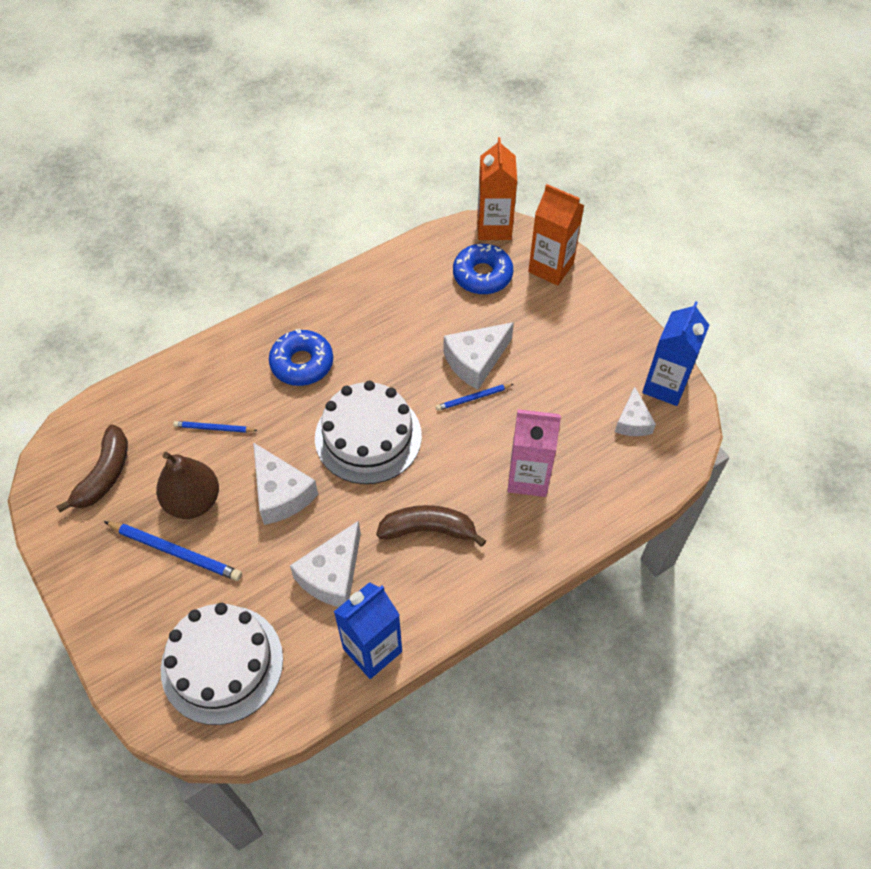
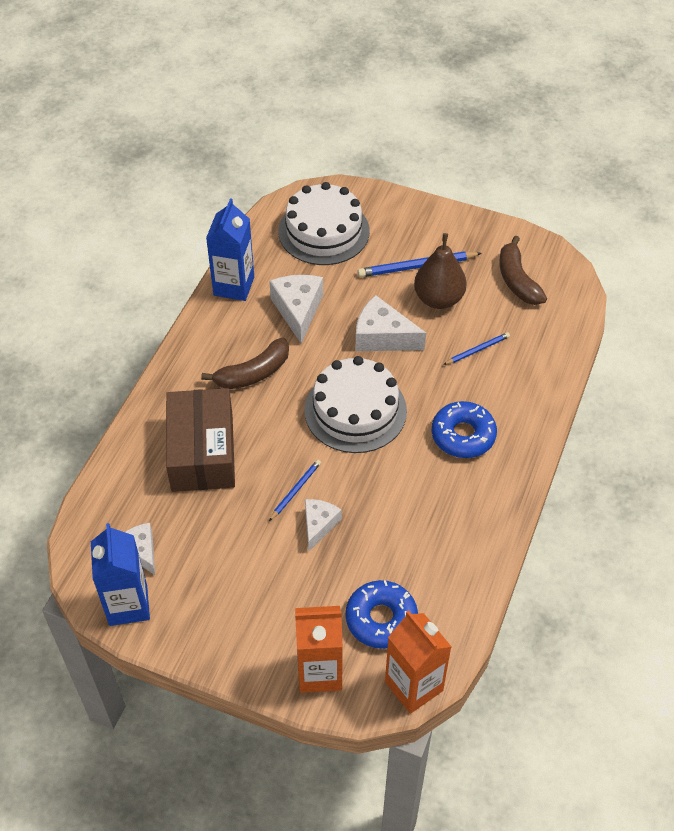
camera: 145 degrees right, 5 degrees down
(476, 361) = (319, 525): white cheese -> white cheese, size x0.64
(528, 478) = (202, 452): pink carton -> brown box

